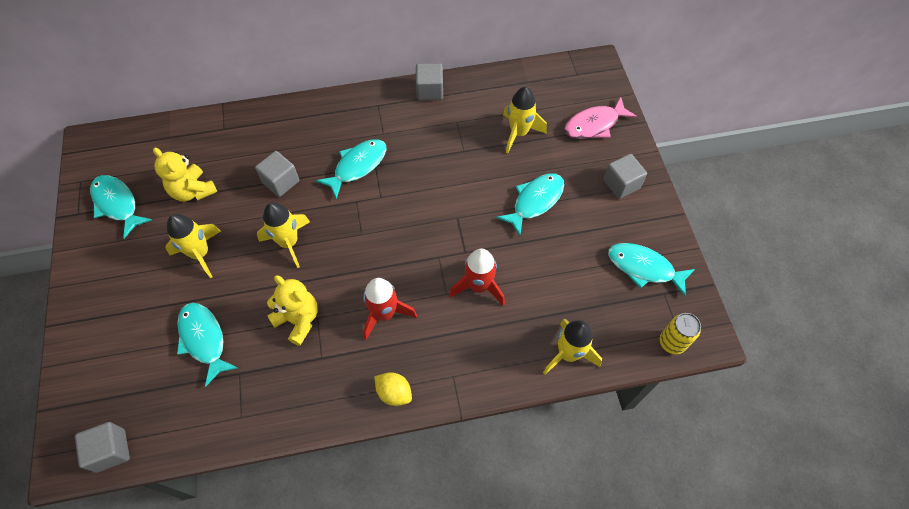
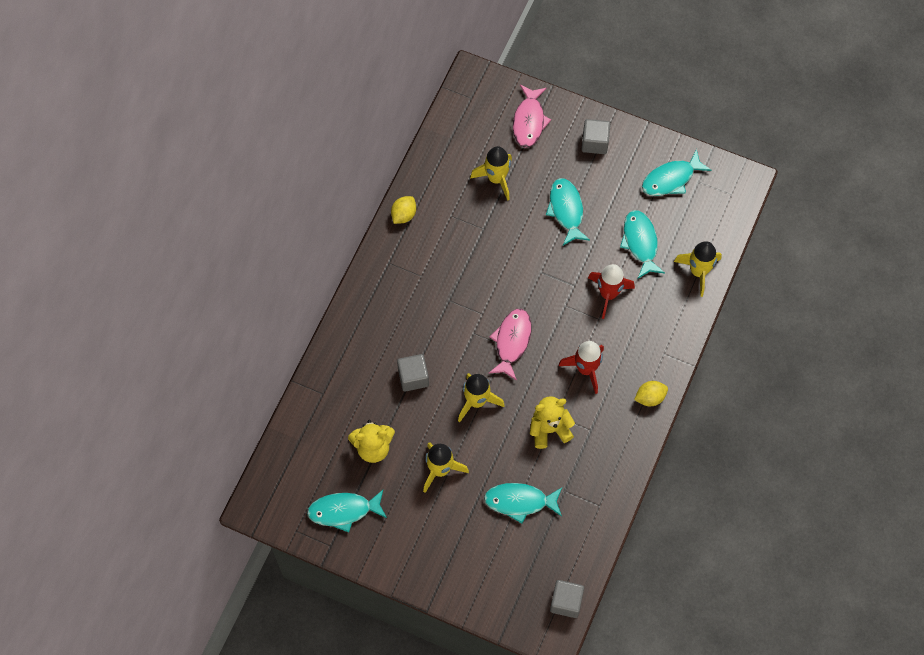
camera: 55 degrees left, 5 degrees up
(357, 166) = (440, 313): turquoise fish -> turquoise fish (640, 242)
(369, 235) = (512, 341): none -> pink fish
(430, 90) = (403, 215): grey cube -> yellow lemon
(672, 342) = (735, 203): yellow can -> none

